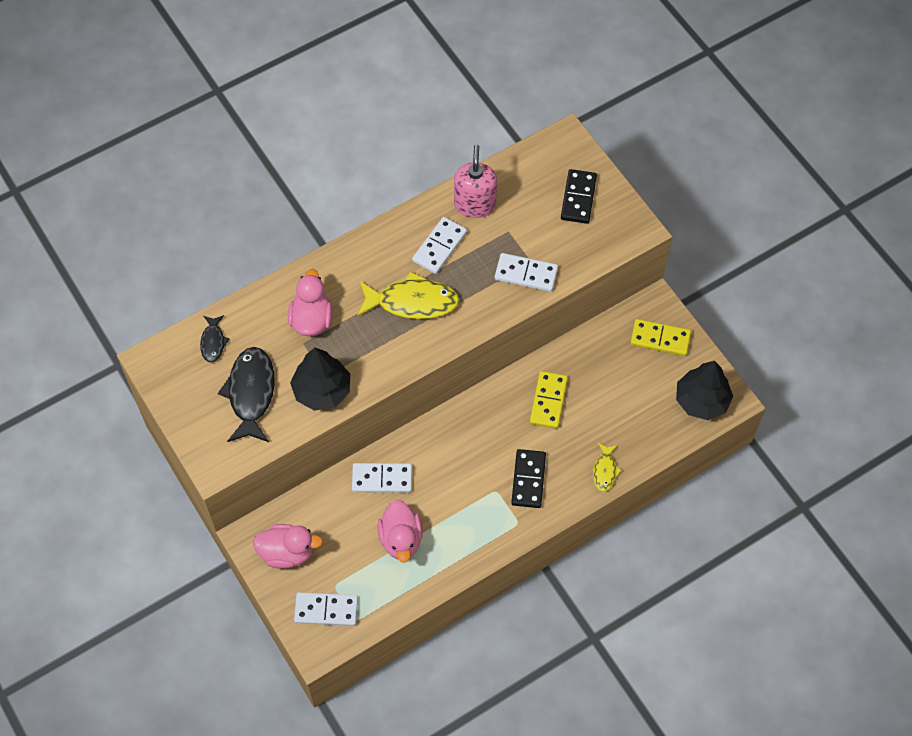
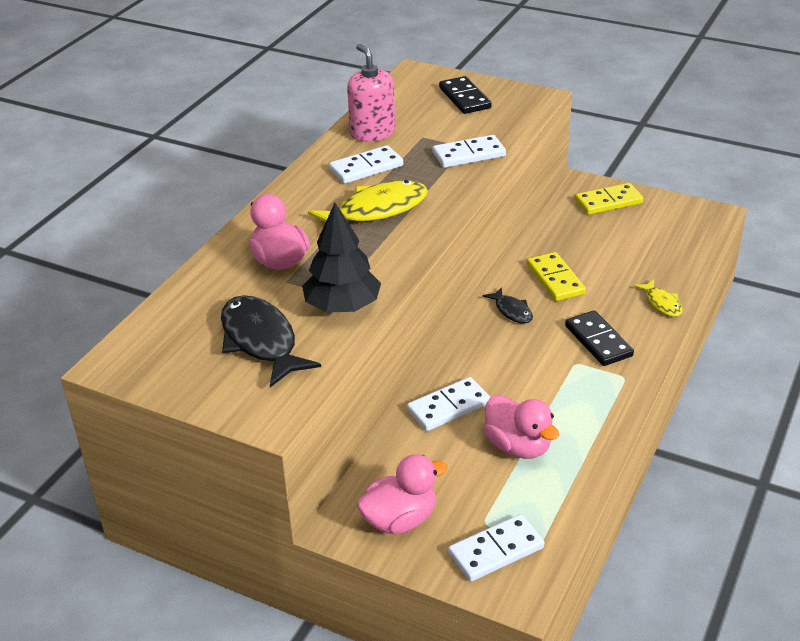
camera: 30 degrees left, 25 degrees down
(213, 342) = (178, 320): black fish -> black fish (512, 311)
(439, 247) = (366, 168): white domino -> white domino turned 60 degrees clockwise
(701, 400) = (690, 224): black tree -> none

